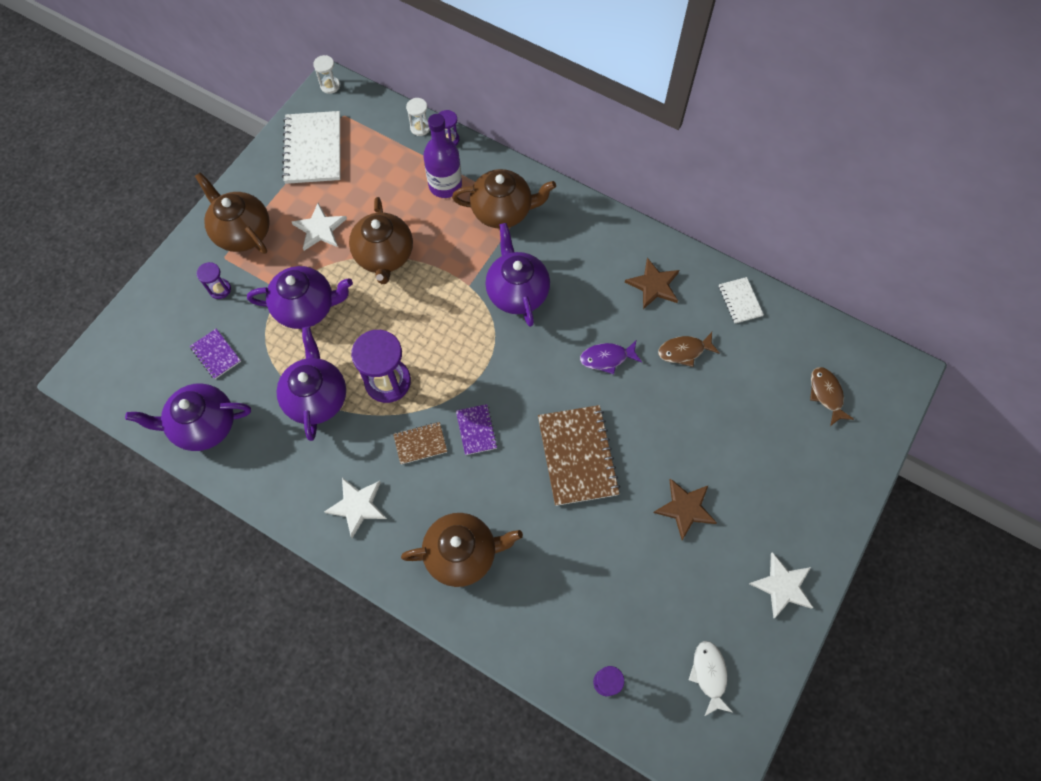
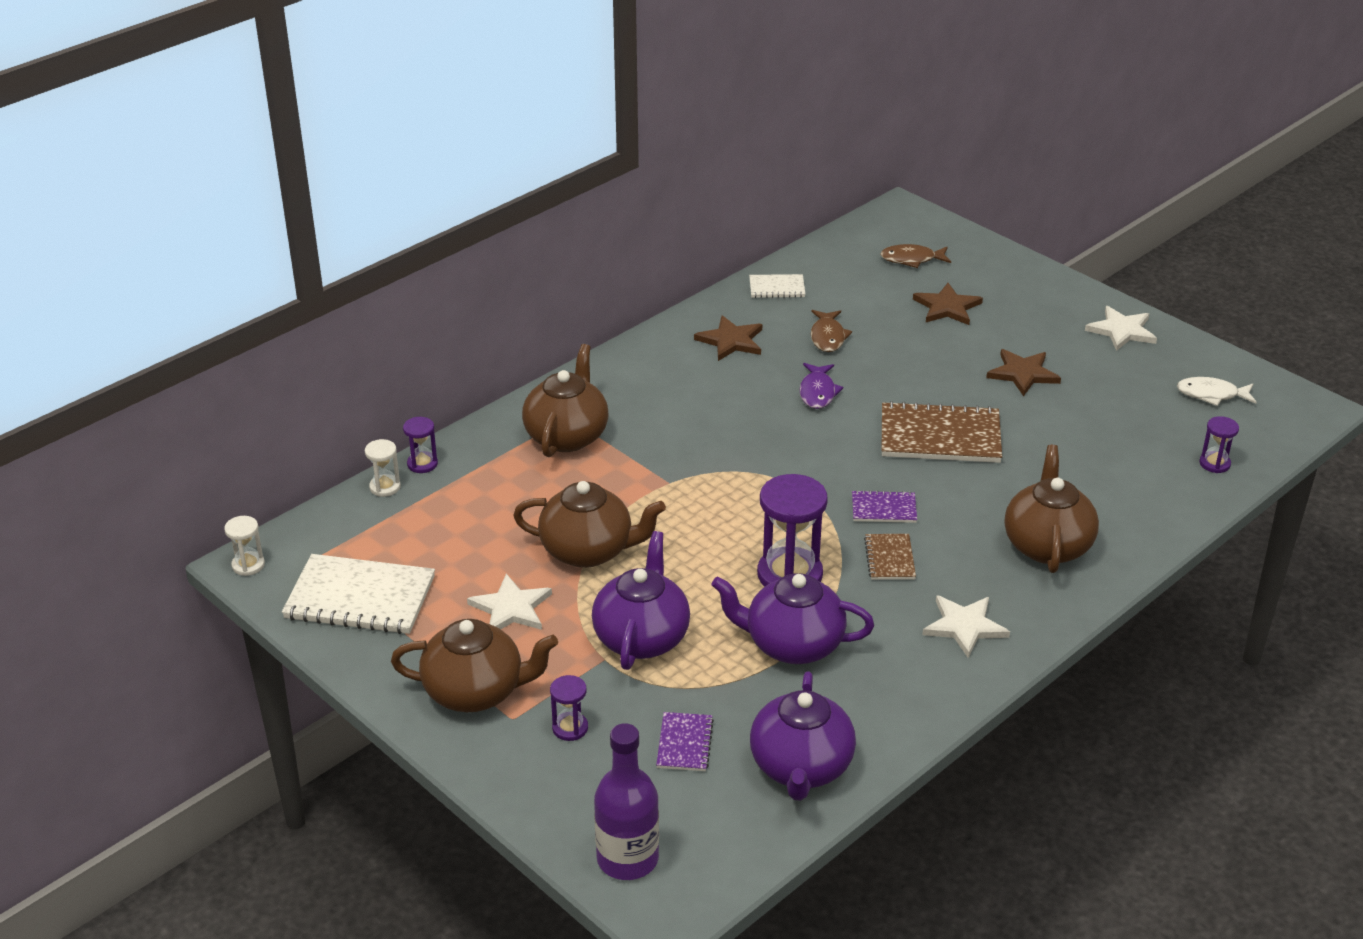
camera: 75 degrees left, 30 degrees down
(216, 354) = (684, 743): purple notebook -> purple notebook turned 60 degrees counterclockwise
(242, 232) = (476, 692): brown teapot -> brown teapot turned 150 degrees counterclockwise
(445, 185) = (498, 479): purple bottle -> purple bottle (627, 859)
(517, 292) = (697, 444): purple teapot -> none
(762, 434) = (947, 307): none -> brown star

